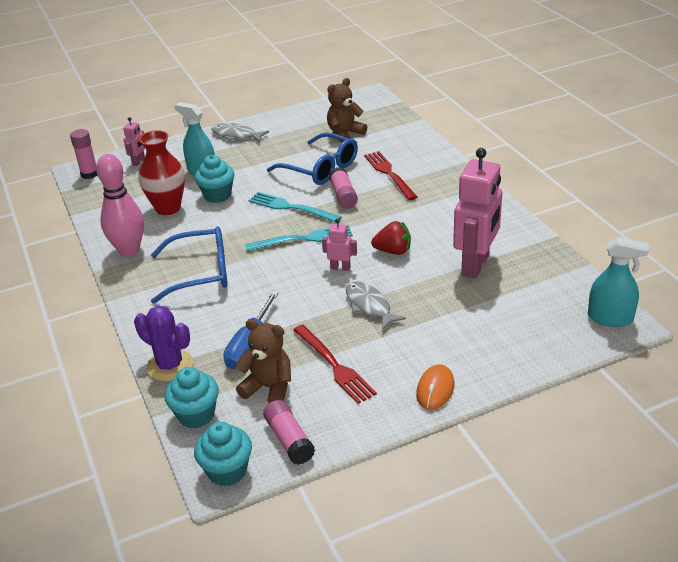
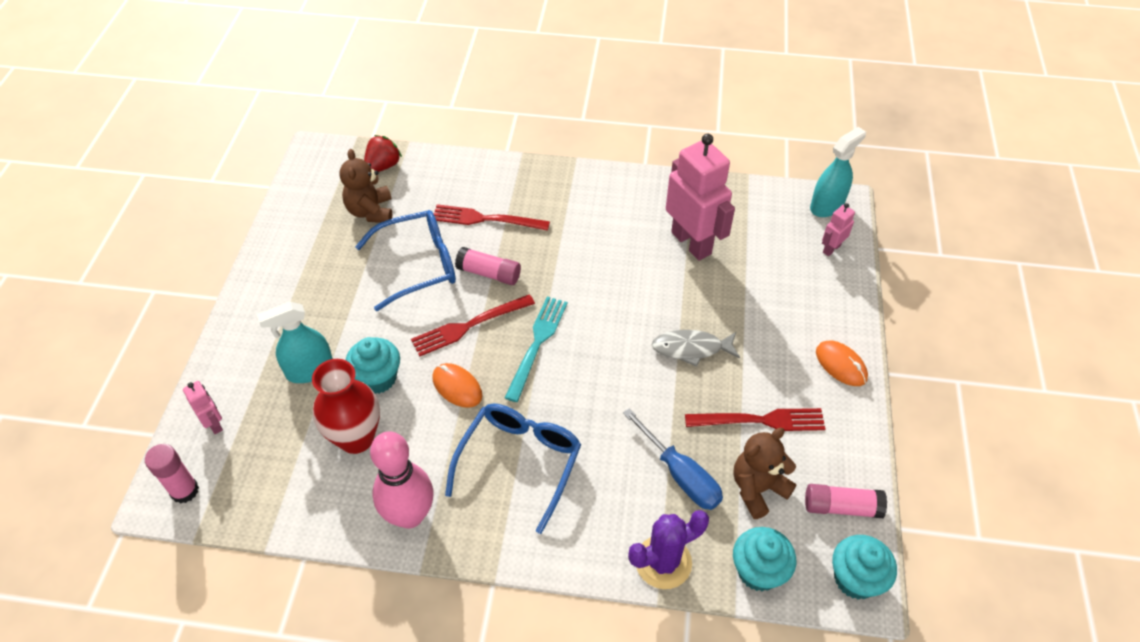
camera: 60 degrees left, 15 degrees up
(236, 135) = (264, 301): grey fish -> none
(238, 225) = (457, 387): none -> orange mouse
(290, 207) = (468, 326): turquoise fork -> red fork
(340, 268) = (613, 340): pink robot -> pink robot (831, 249)
(393, 251) = (620, 286): red strawberry -> red strawberry (383, 166)

